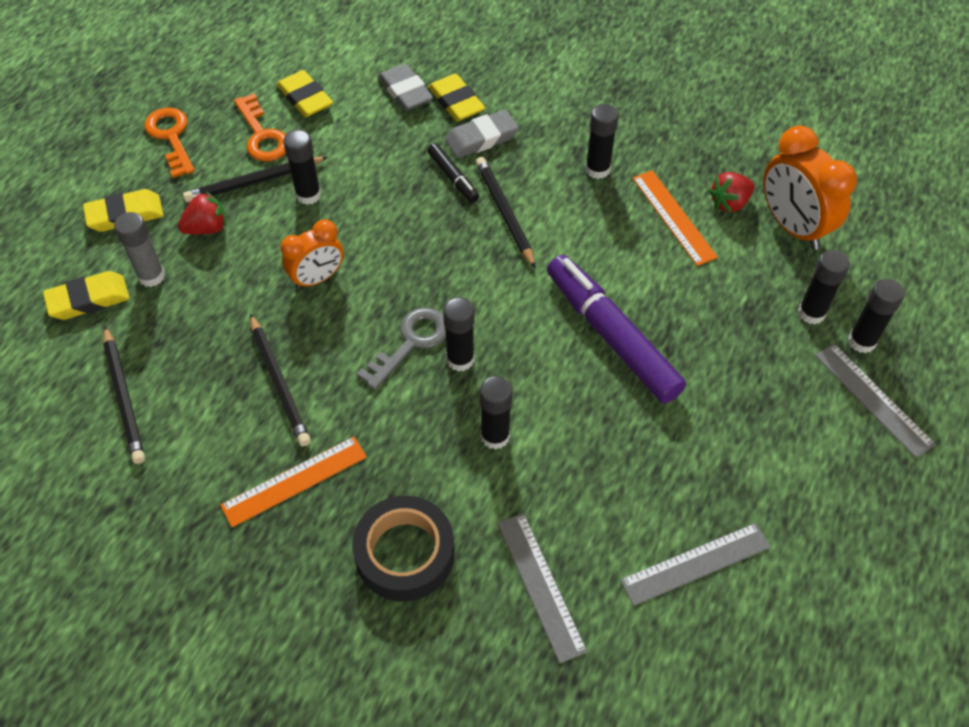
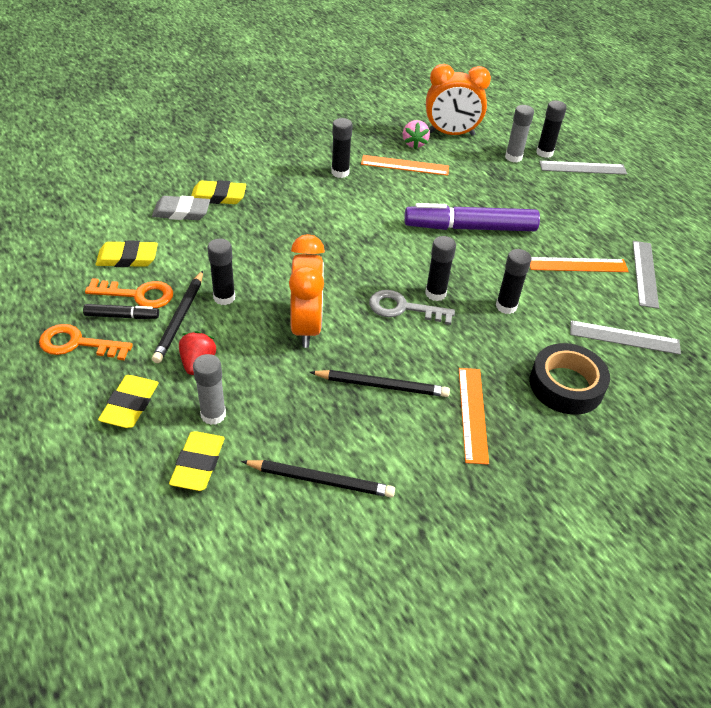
camera: 60 degrees left, 10 degrees down
(317, 278) = (306, 326): orange clock -> orange clock, size x1.56
(411, 343) = (403, 308): grey key -> grey key turned 60 degrees counterclockwise
(453, 177) = (283, 228): black marker -> black marker (122, 316)
(481, 138) = (263, 201): grey eraser -> none
(505, 213) = (336, 222): black pencil -> none
(642, 478) = (577, 265): none -> orange ruler
(729, 203) = (414, 143): red strawberry -> pink strawberry
(811, 313) = (513, 157): black glue stick -> grey glue stick

